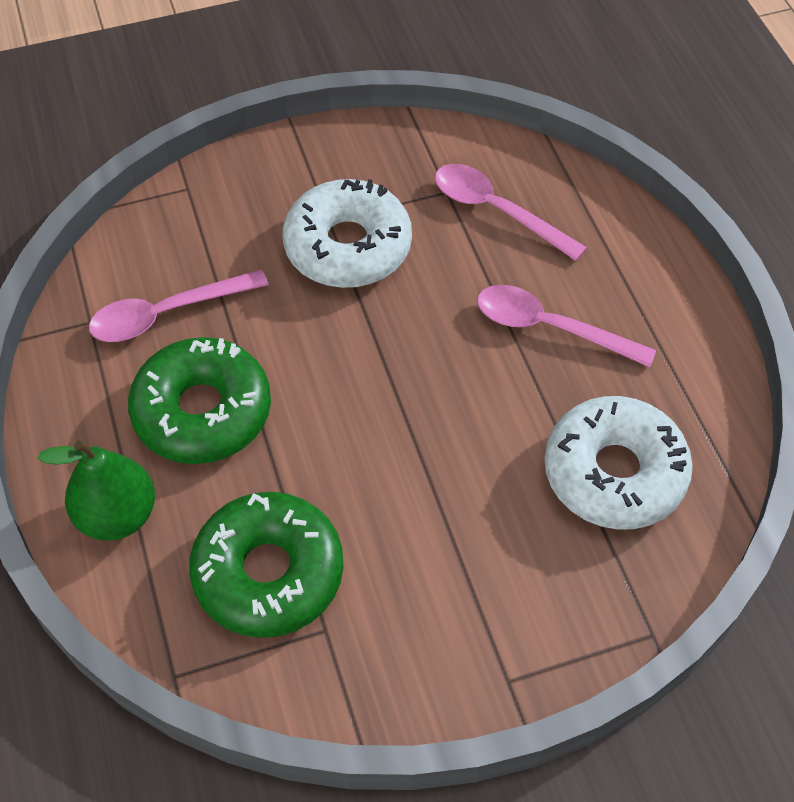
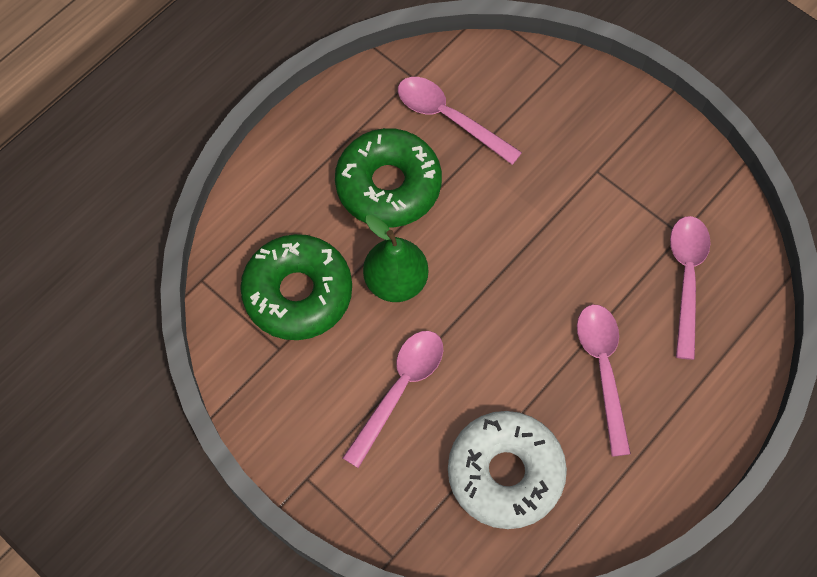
camera: 60 degrees right, 10 degrees up
(117, 515) = (285, 183): green pear -> green pear (396, 281)
(348, 246) = (582, 196): white donut -> none
(457, 526) = (399, 390): none -> pink spoon

